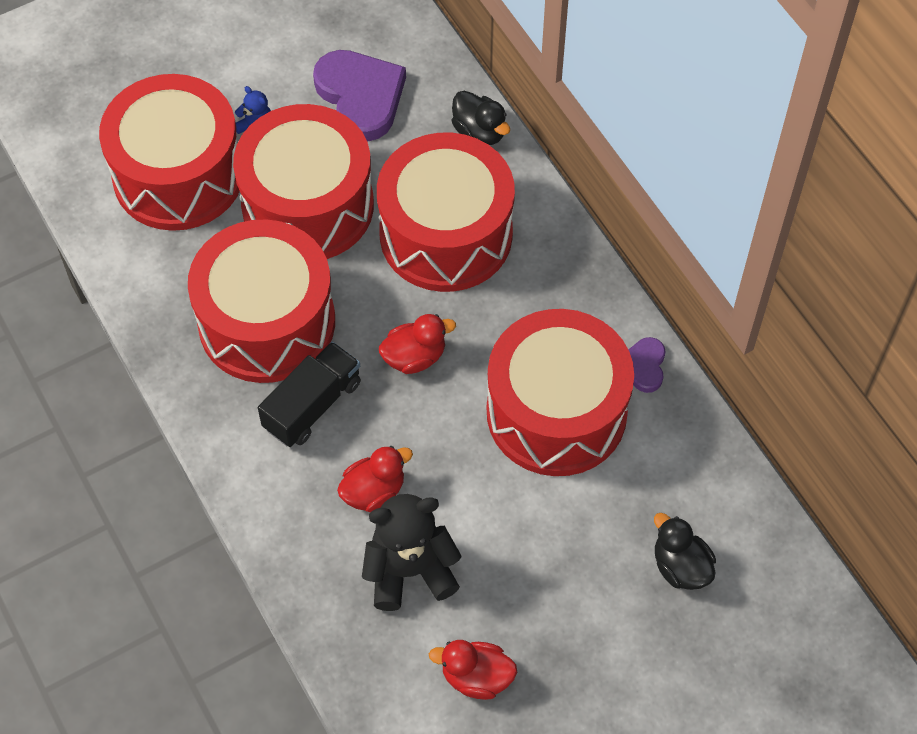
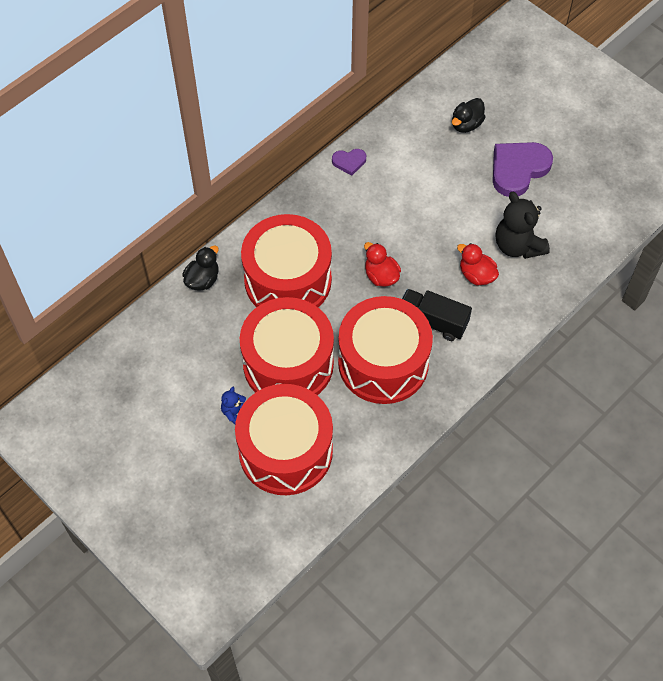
camera: 105 degrees left, 0 degrees up
(360, 97) = (191, 356): purple heart -> purple heart (518, 169)
(476, 677) = (565, 201): red duck -> none
(556, 412) = (393, 197): red drum -> none

